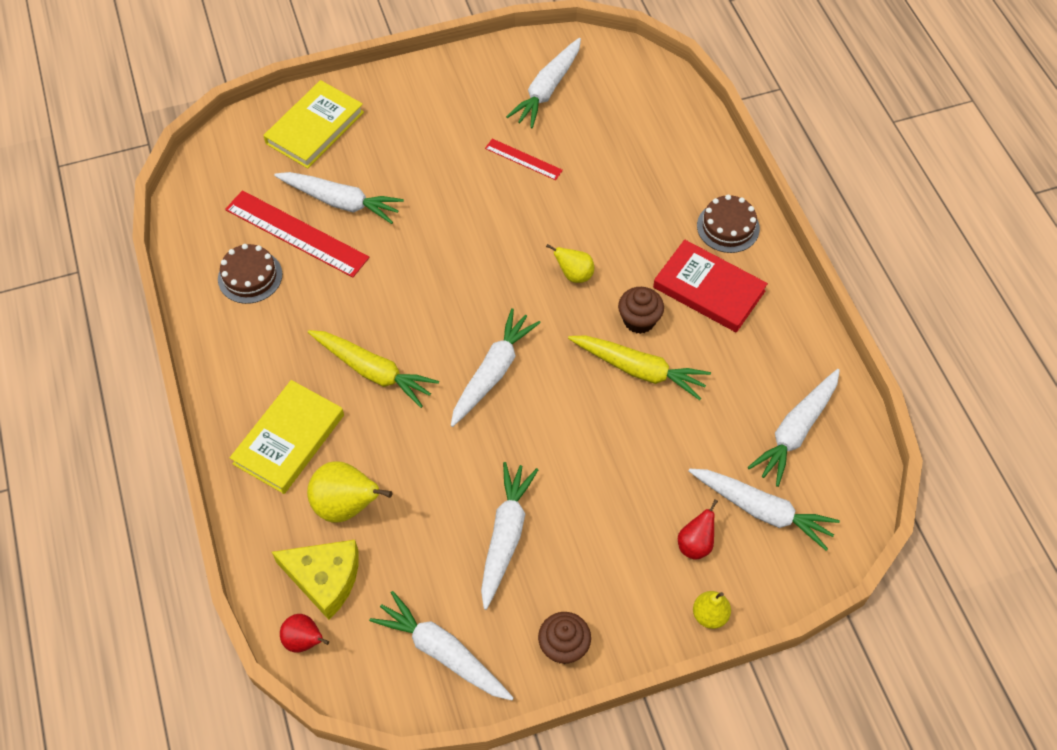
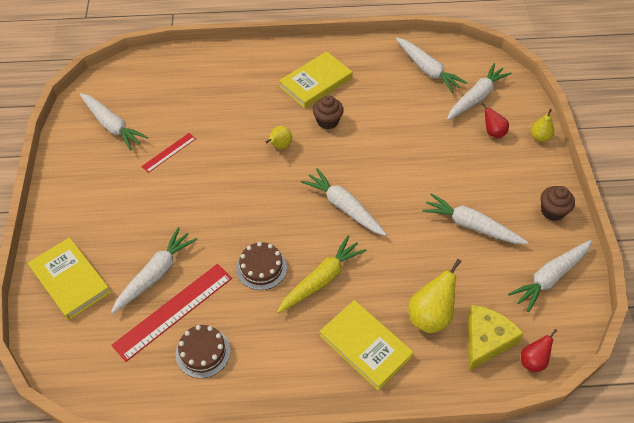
camera: 75 degrees left, 5 degrees down
(639, 370) = (365, 130): yellow carrot -> none
(708, 289) = (316, 82): red book -> yellow book
(728, 227) = (272, 62): brown cake -> brown cake (261, 267)

